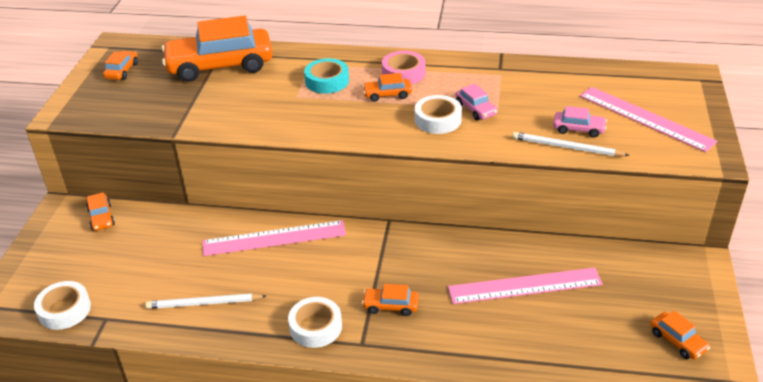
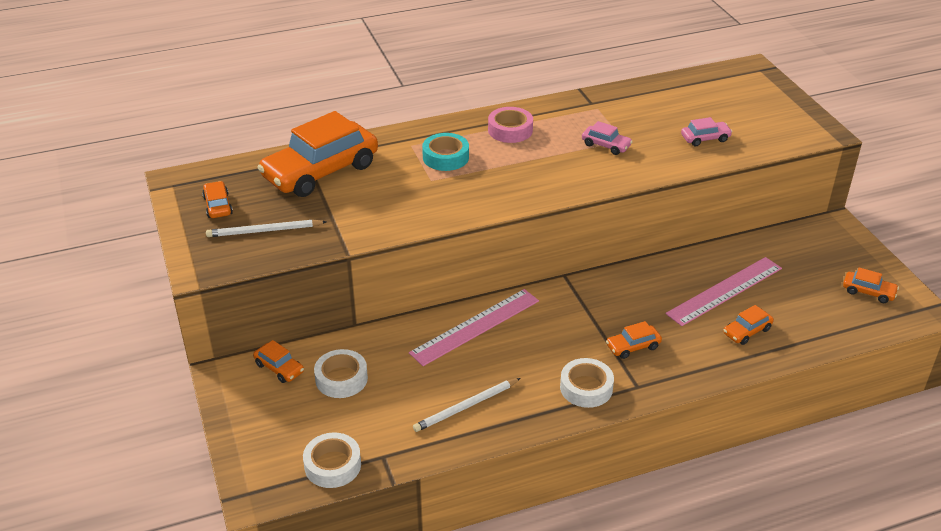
camera: 30 degrees left, 0 degrees up
(387, 94) = (515, 154): orange car -> orange car (747, 331)
(438, 120) = (582, 164): white tape -> white tape (341, 379)
(566, 147) = (710, 157): white pencil -> white pencil (264, 231)
(645, 118) = (747, 114): pink ruler -> none

